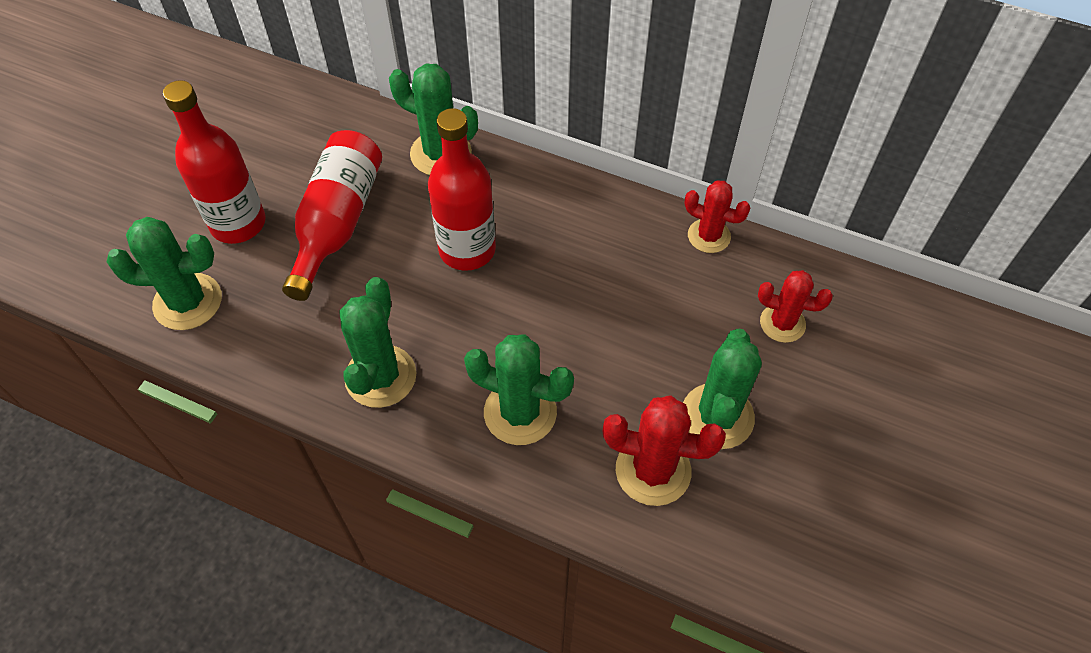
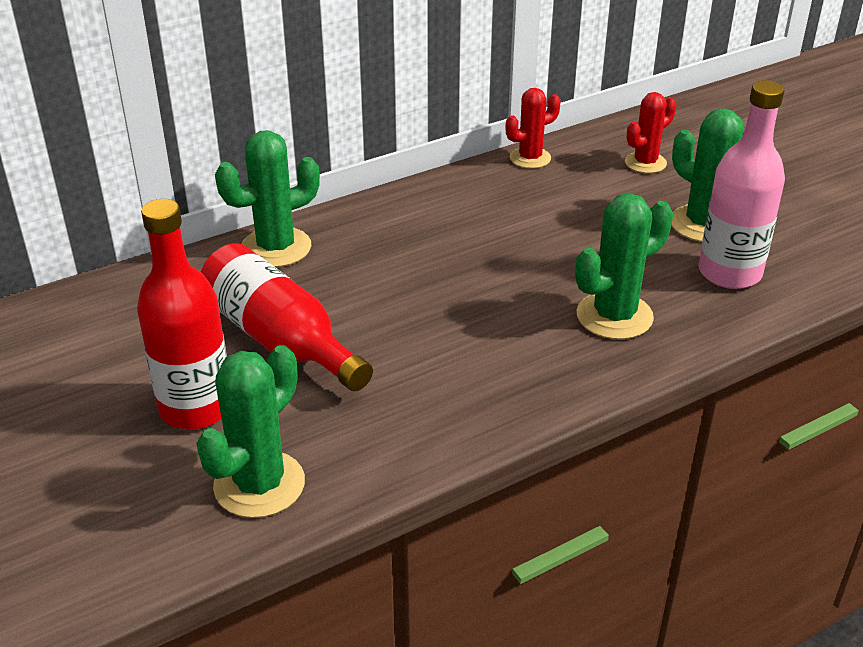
camera: 55 degrees left, 20 degrees down
(380, 376) = (498, 381): green cactus -> none
(467, 249) = (407, 276): red bottle -> none
(653, 470) = (729, 273): red cactus -> pink bottle

